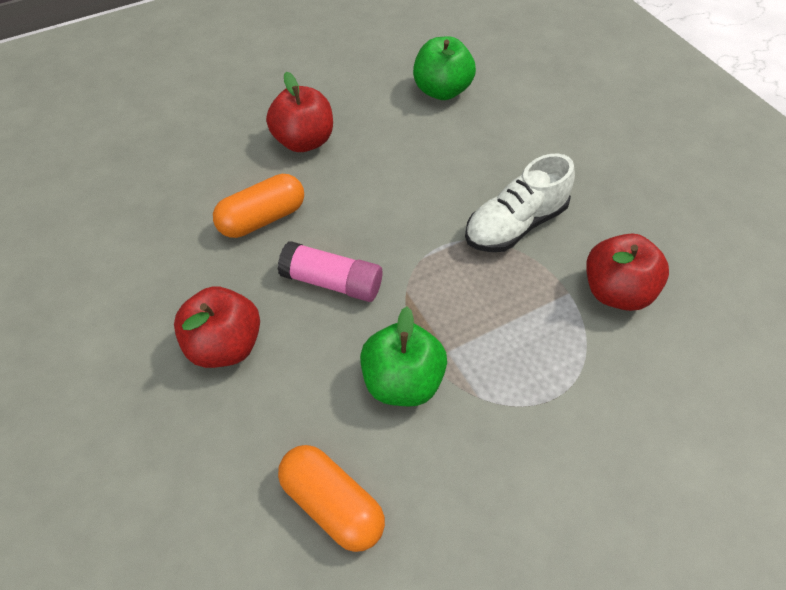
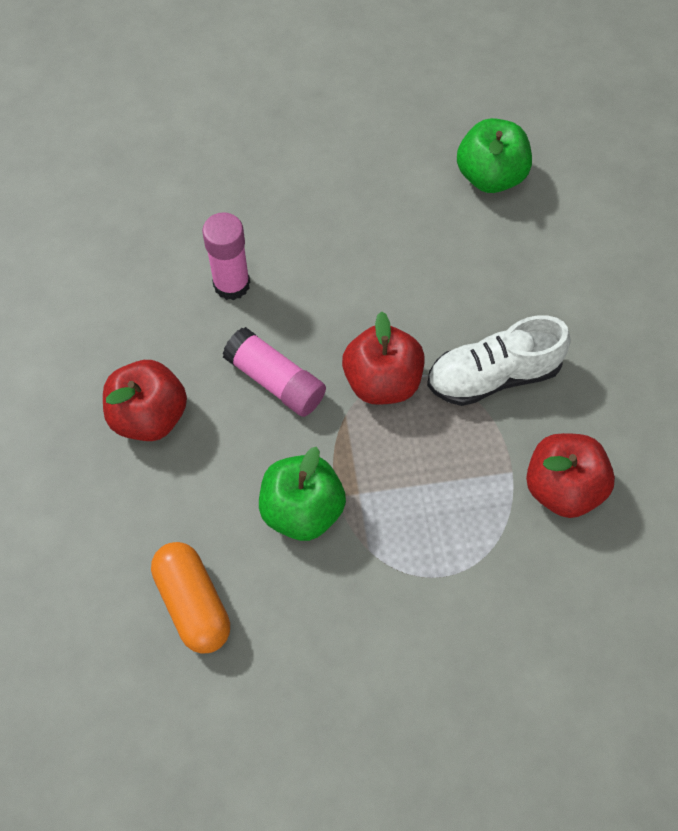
camera: 20 degrees right, 10 degrees up
(262, 219) = (231, 284): orange capsule -> pink glue stick
(304, 141) = (309, 199): red apple -> red apple (382, 381)

